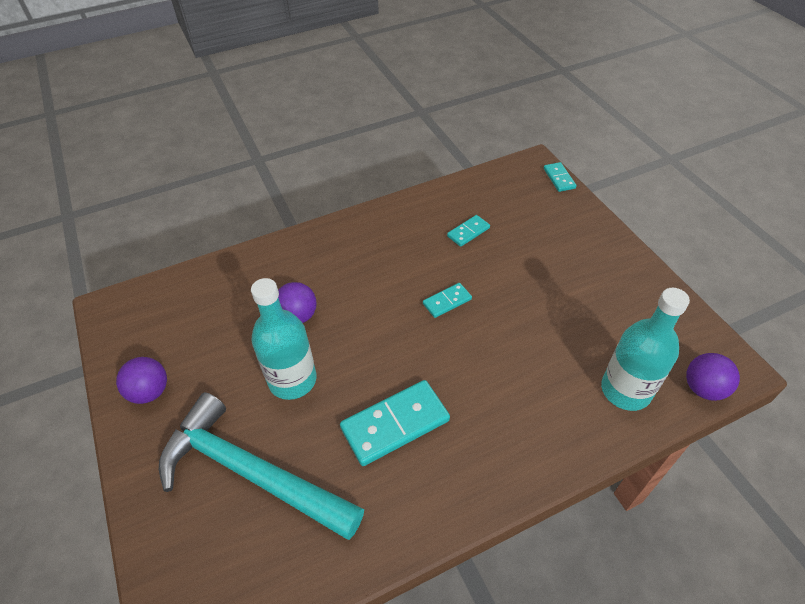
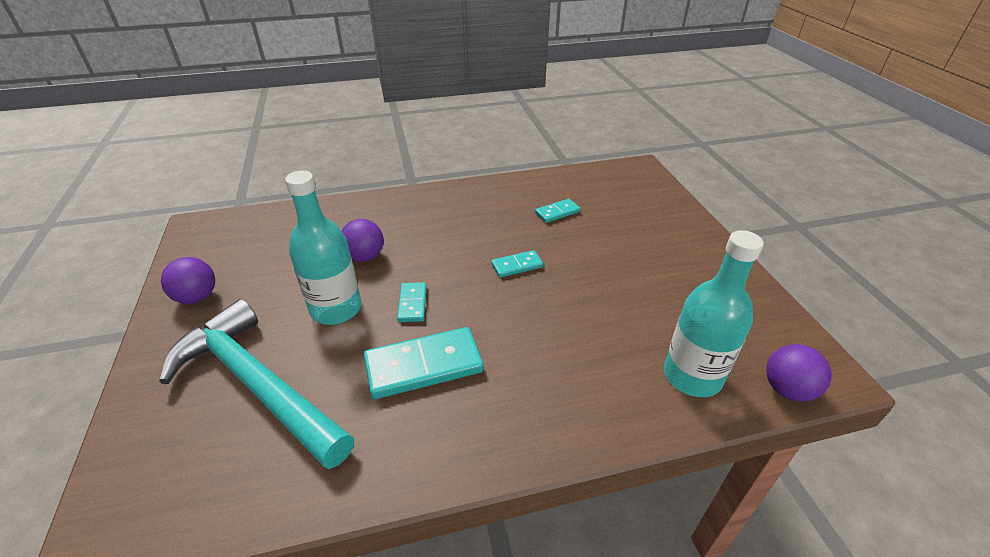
camera: 10 degrees right, 10 degrees down
(559, 178) = (662, 182): turquoise domino -> turquoise domino (412, 304)

